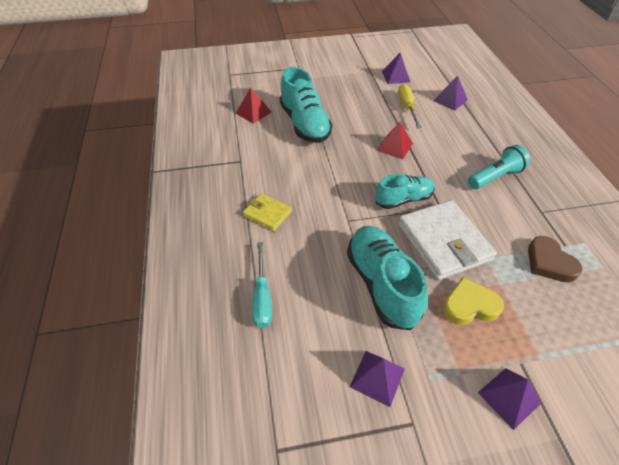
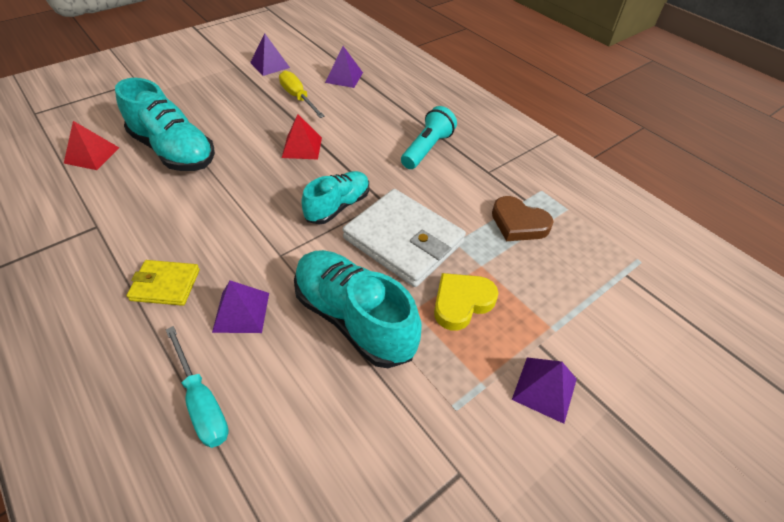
camera: 30 degrees left, 0 degrees up
(377, 377) = (396, 438): purple pyramid -> purple pyramid (241, 312)

